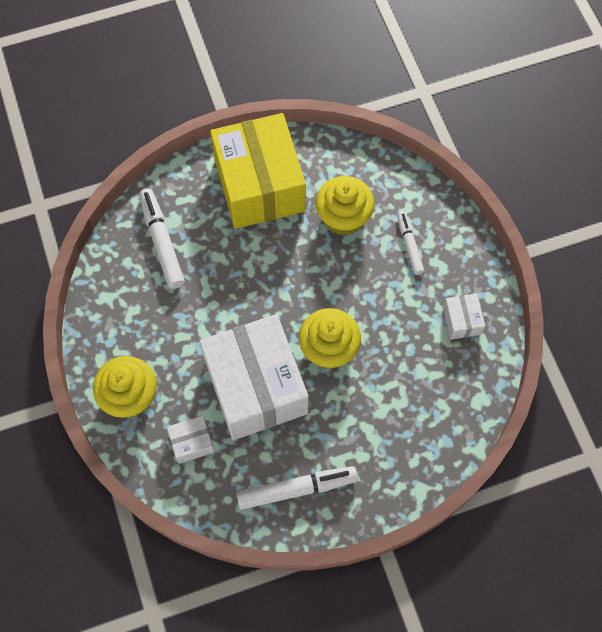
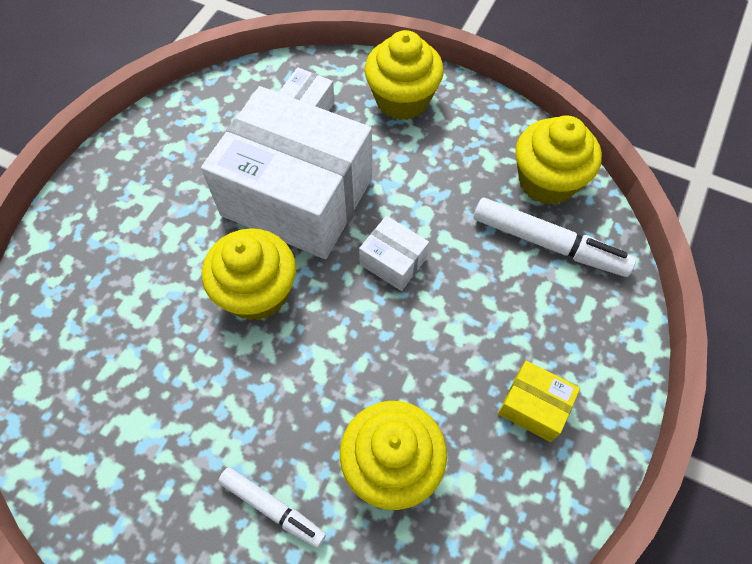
camera: 135 degrees right, 5 degrees down
(119, 272) = (547, 181): none -> yellow cupcake
(259, 185) = (533, 406): yellow box -> yellow box, size x0.41
(297, 489) = (171, 150): white marker -> none
(461, 320) = (120, 465): white box -> white box (393, 261)

